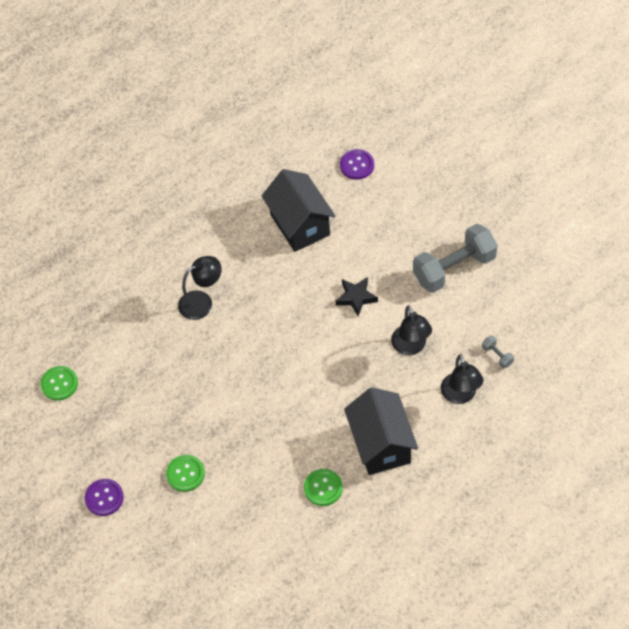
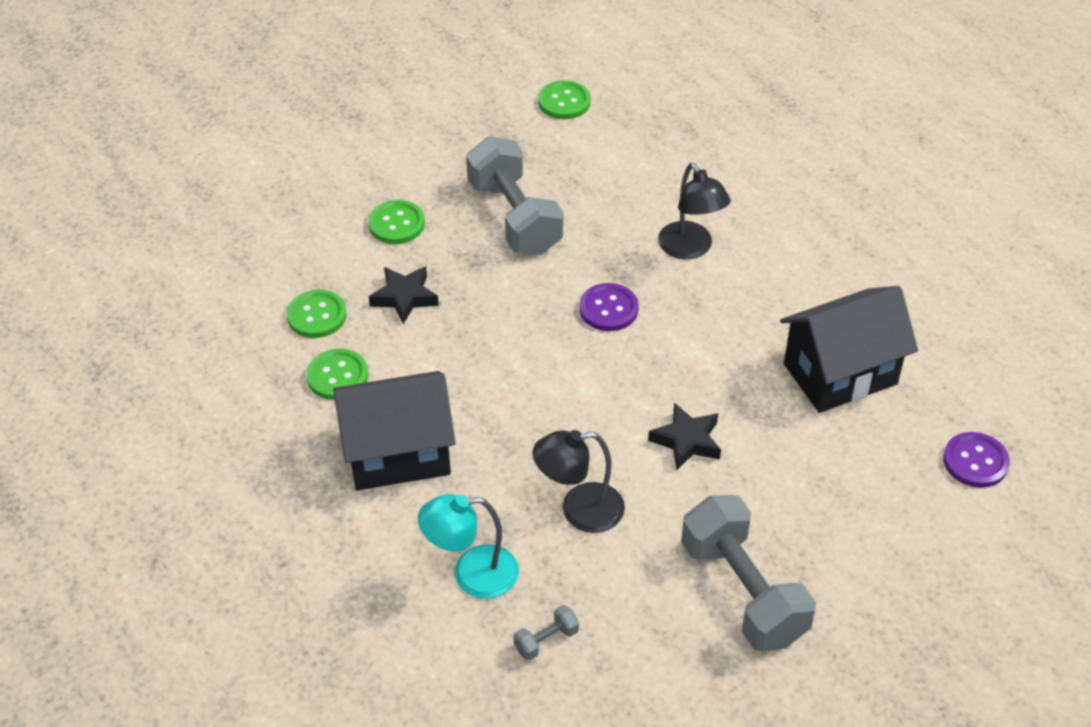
camera: 90 degrees right, 10 degrees down
(104, 498) = (378, 144): purple button -> purple button (608, 309)
(177, 403) = (514, 217): none -> grey dumbbell
(253, 459) = (404, 297): none -> black star
(272, 509) = (316, 316): none -> green button
(460, 395) = (472, 574): black lamp -> turquoise lamp

